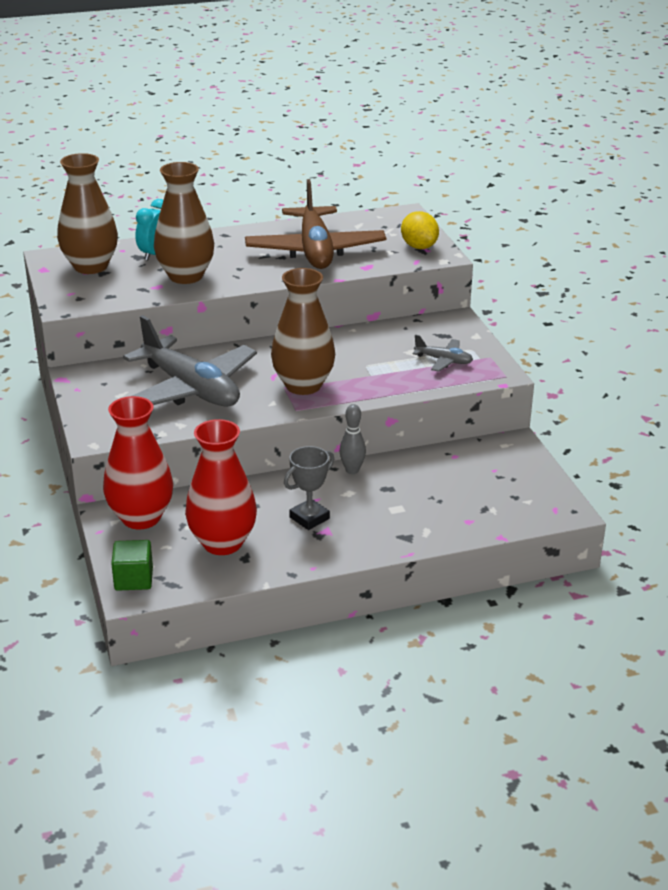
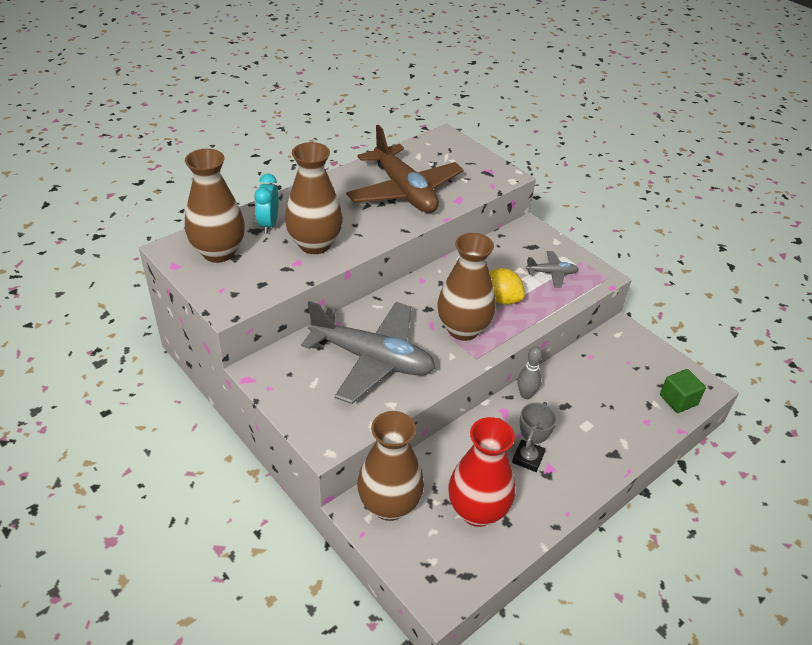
camera: 25 degrees left, 10 degrees up
(133, 579) = (430, 582): green cube -> green cube (678, 400)
(141, 518) = (389, 505): red vase -> brown vase
(419, 247) = (483, 169): yellow lemon -> yellow lemon (501, 299)

